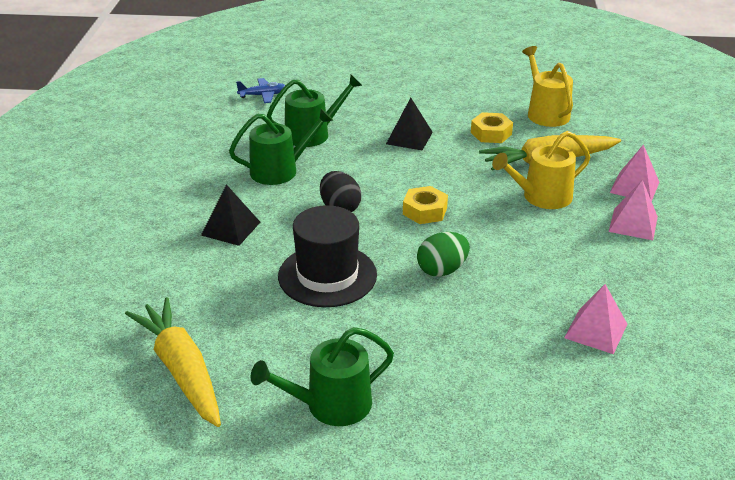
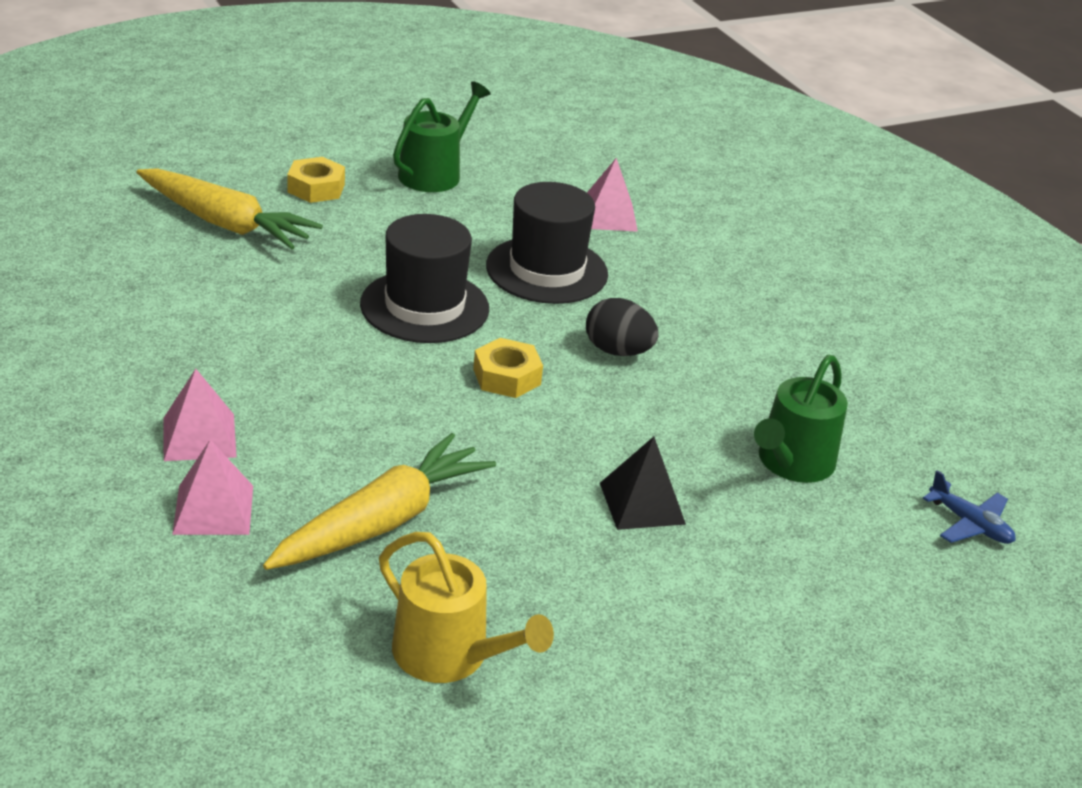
camera: 145 degrees right, 0 degrees up
(181, 369) = (588, 169): yellow carrot -> yellow carrot (226, 223)
(230, 228) = (711, 293): black pyramid -> none
(263, 95) = (969, 524): blue plane -> blue plane turned 90 degrees counterclockwise
(280, 170) = (756, 384): green watering can -> none
(442, 270) = (424, 306): green egg -> black hat
(491, 133) = (517, 559): yellow nut -> yellow nut (316, 188)
(541, 197) = (357, 446): yellow watering can -> none
(596, 331) = (210, 285): pink pyramid -> pink pyramid (608, 216)

